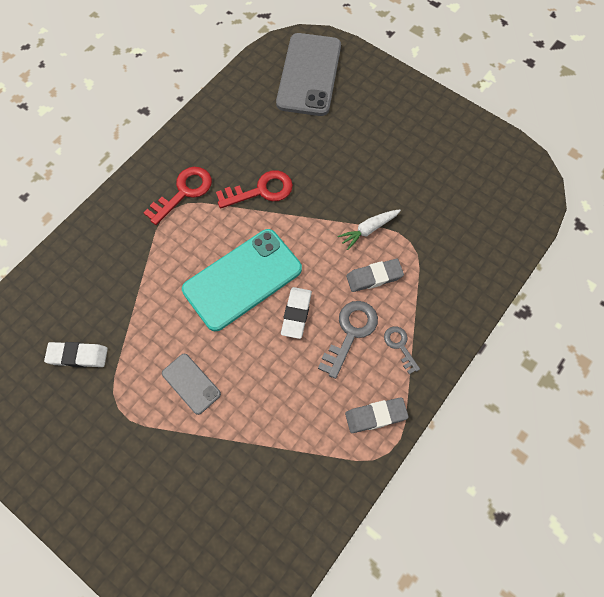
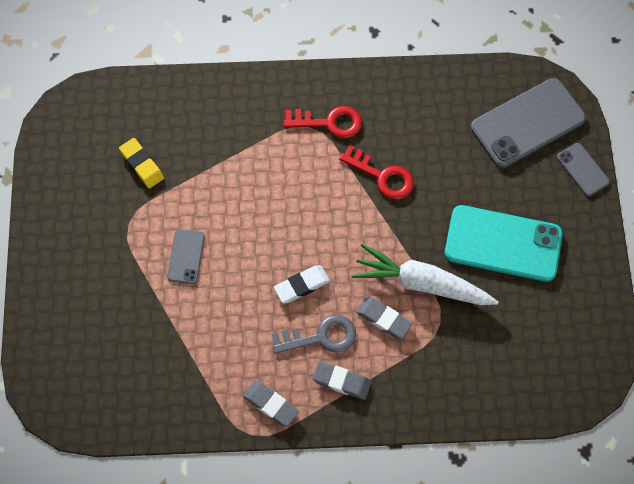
camera: 50 degrees right, 0 degrees up
(78, 356) = (142, 165): white eraser -> yellow eraser
(242, 279) = (295, 225): turquoise phone -> turquoise phone (503, 244)
(368, 230) = (422, 283): white carrot -> white carrot, size x1.99
(373, 70) = (582, 169): none -> grey phone
(400, 346) = (342, 381): grey key -> grey eraser

